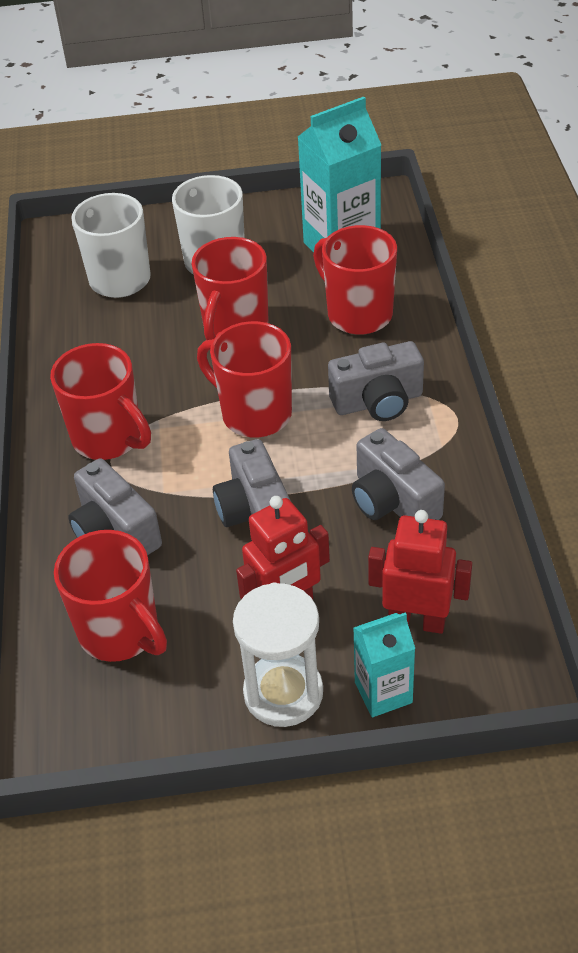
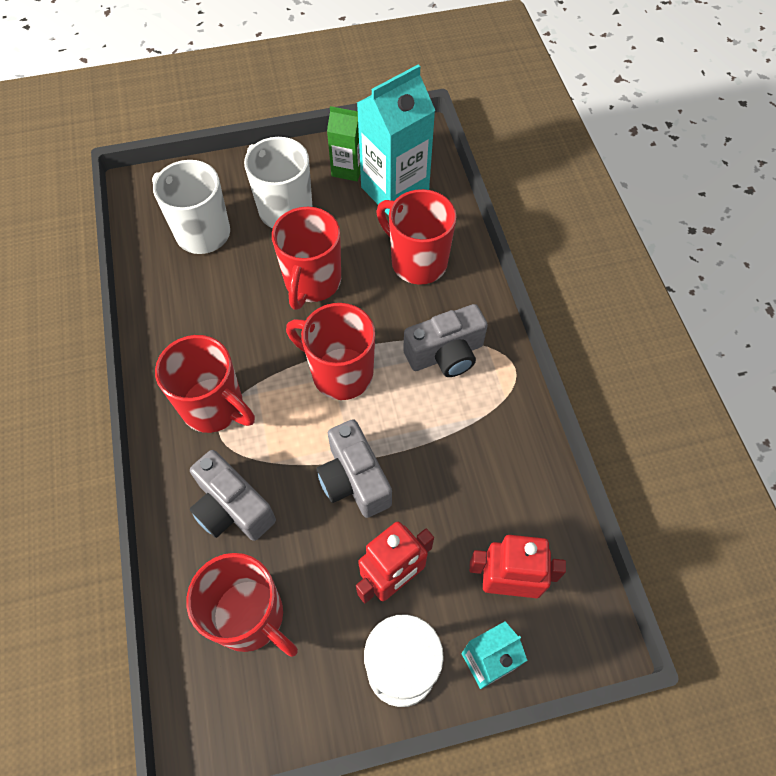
camera: 10 degrees left, 15 degrees up
(291, 225) = (348, 169): none -> green carton
(392, 501) = (470, 459): grey camera -> none

